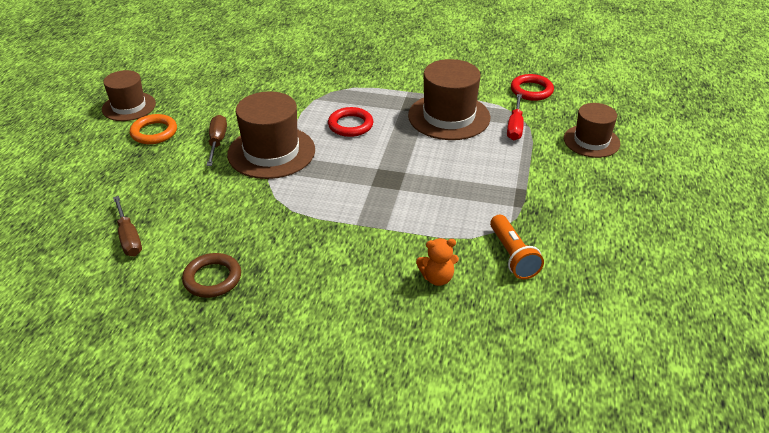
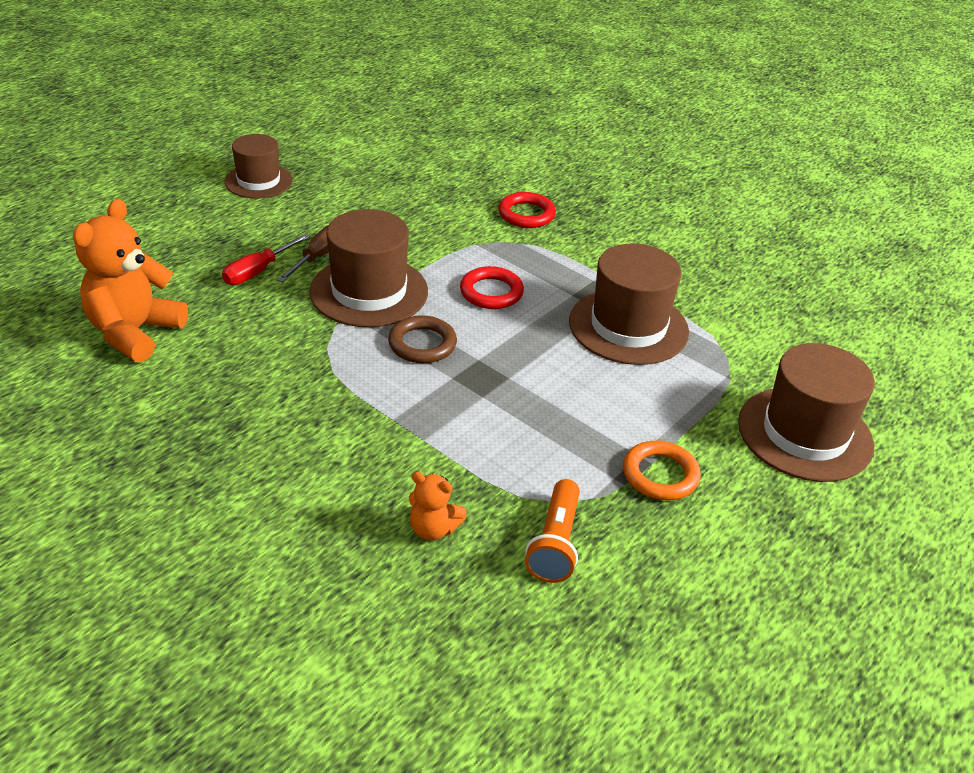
camera: 25 degrees right, 0 degrees up
(129, 238) = (134, 332): brown screwdriver -> orange teddy bear
(154, 132) = (260, 221): orange ring -> orange ring (660, 475)
(212, 278) = (179, 416): brown ring -> brown ring (422, 344)
(515, 127) = (708, 373): red screwdriver -> red screwdriver (258, 271)
(531, 90) = (776, 332): red ring -> red ring (526, 214)
(591, 141) = (805, 434): brown hat -> brown hat, size x1.54

